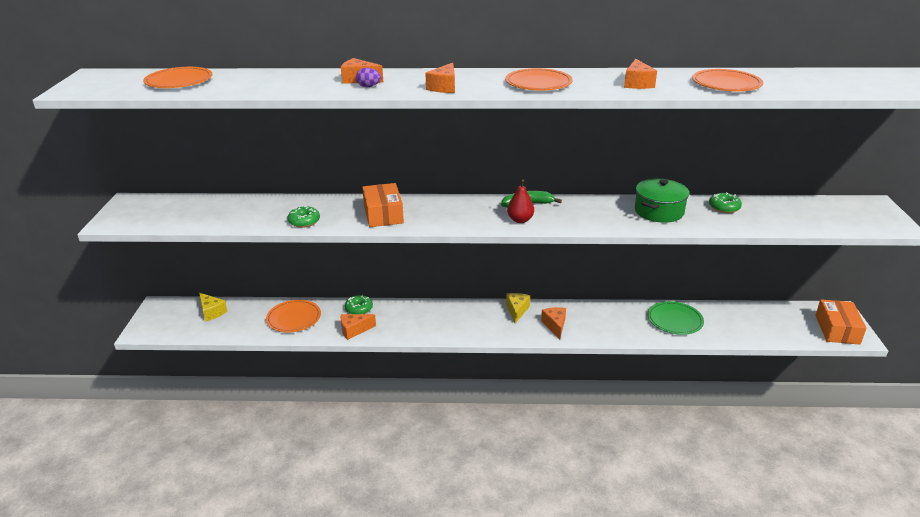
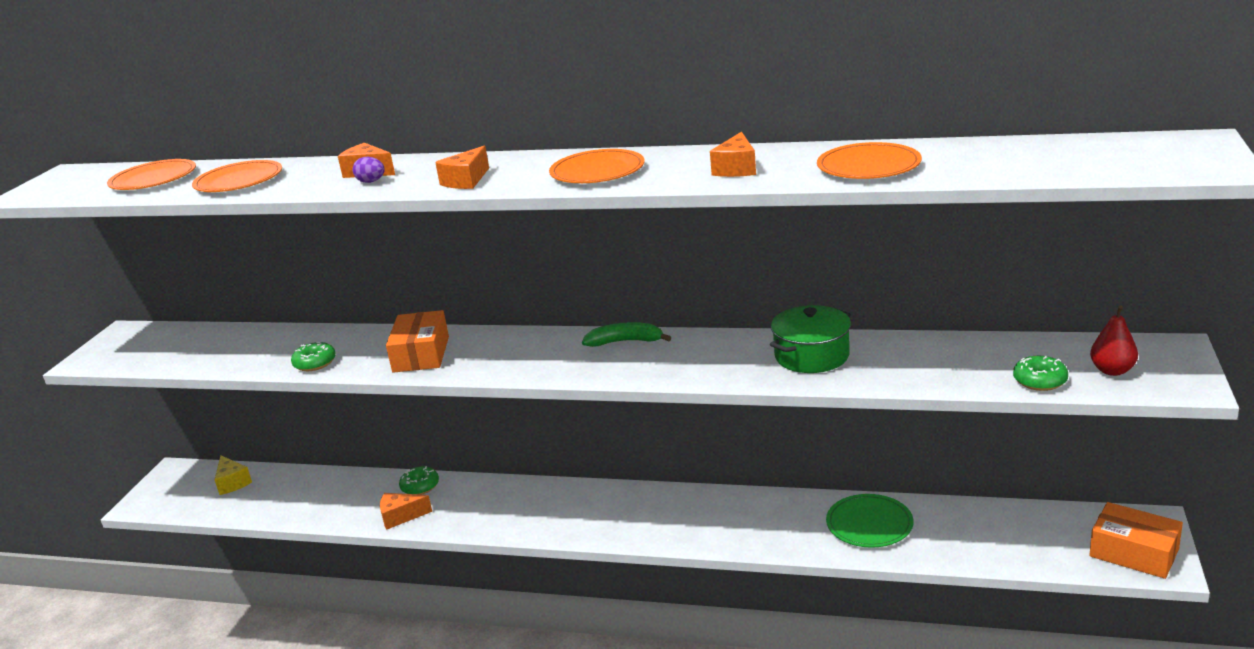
camera: 15 degrees right, 5 degrees down
(294, 318) = (330, 496): orange plate -> orange plate (239, 181)
(517, 310) = (636, 498): yellow cheese -> none
(520, 220) = (600, 366): red pear -> red pear (1112, 370)
(555, 325) = (682, 524): orange cheese -> none
(724, 207) = (917, 351): green donut -> green donut (1040, 381)
(837, 329) = (1134, 553): orange box -> orange box turned 75 degrees counterclockwise

